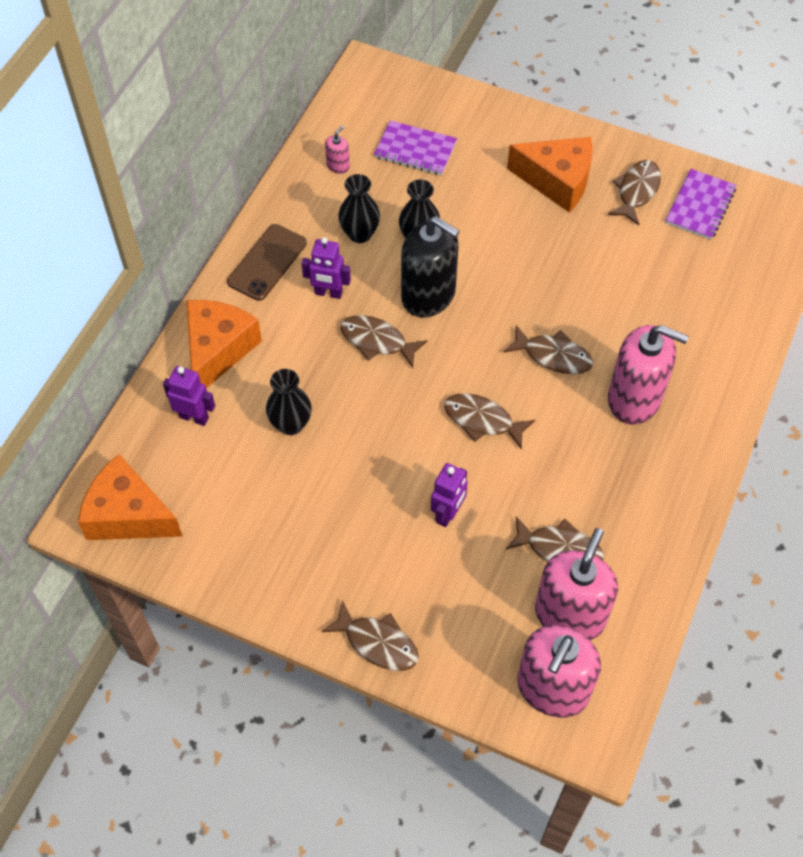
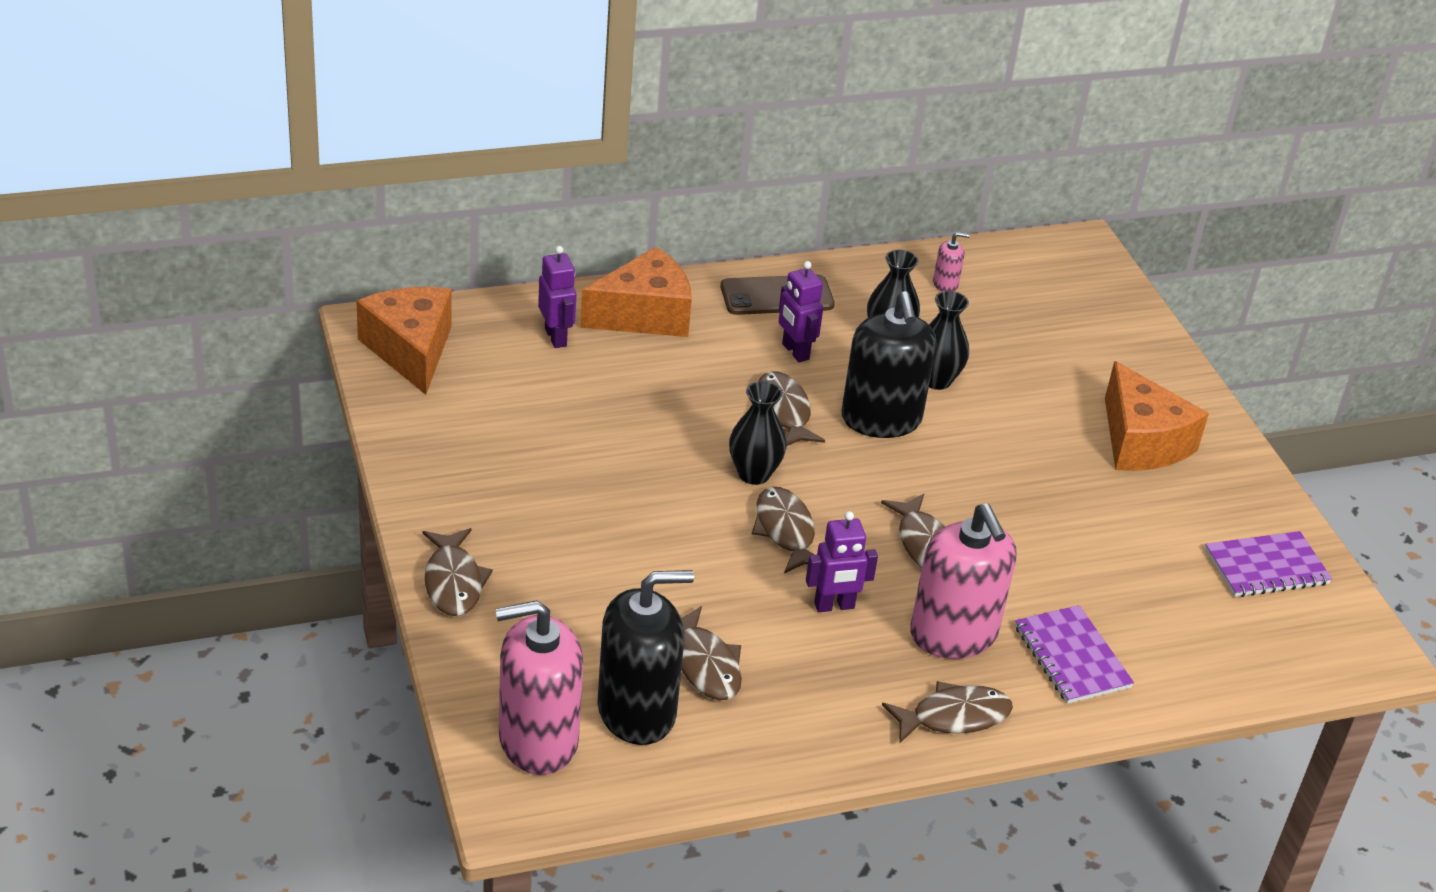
camera: 45 degrees right, 20 degrees down
(291, 424) = (622, 402): black vase -> black vase (754, 474)
(415, 150) = (1036, 324): purple notebook -> purple notebook (1072, 657)
(448, 513) = (650, 560): purple robot -> purple robot (834, 606)
(570, 615) = (637, 711): pink soap dispenser -> black soap dispenser
(636, 191) = (1214, 508): brown fish -> brown fish (953, 716)

